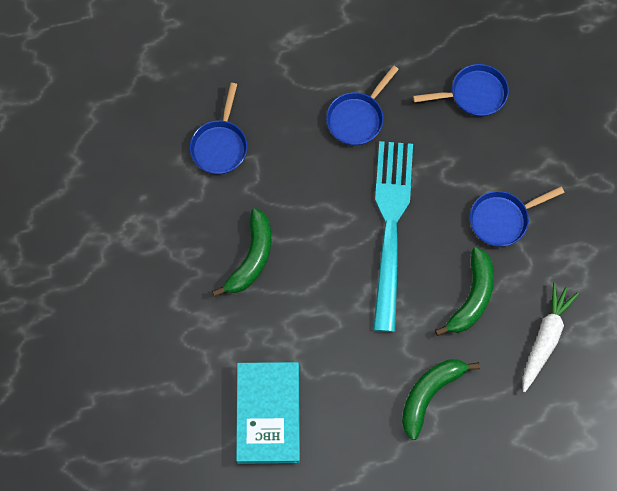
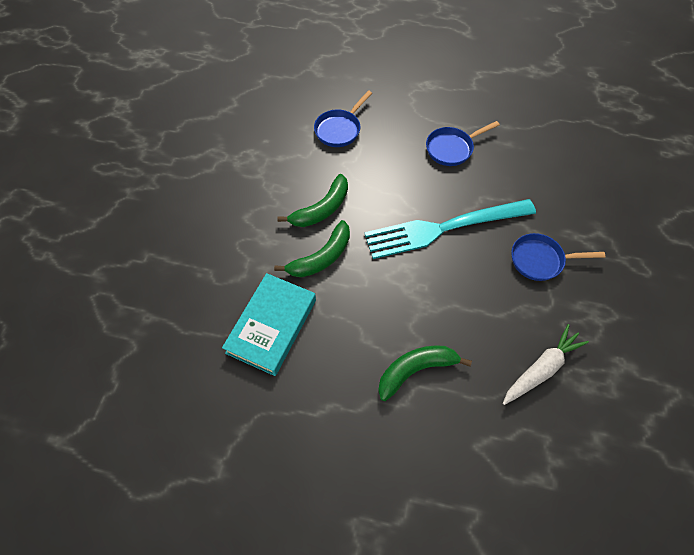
camera: 25 degrees right, 10 degrees down
(390, 225) = (443, 229): turquoise fork -> turquoise fork turned 135 degrees counterclockwise
(472, 297) = (488, 308): green banana -> green banana (321, 257)
(474, 94) = (553, 165): blue pan -> none

